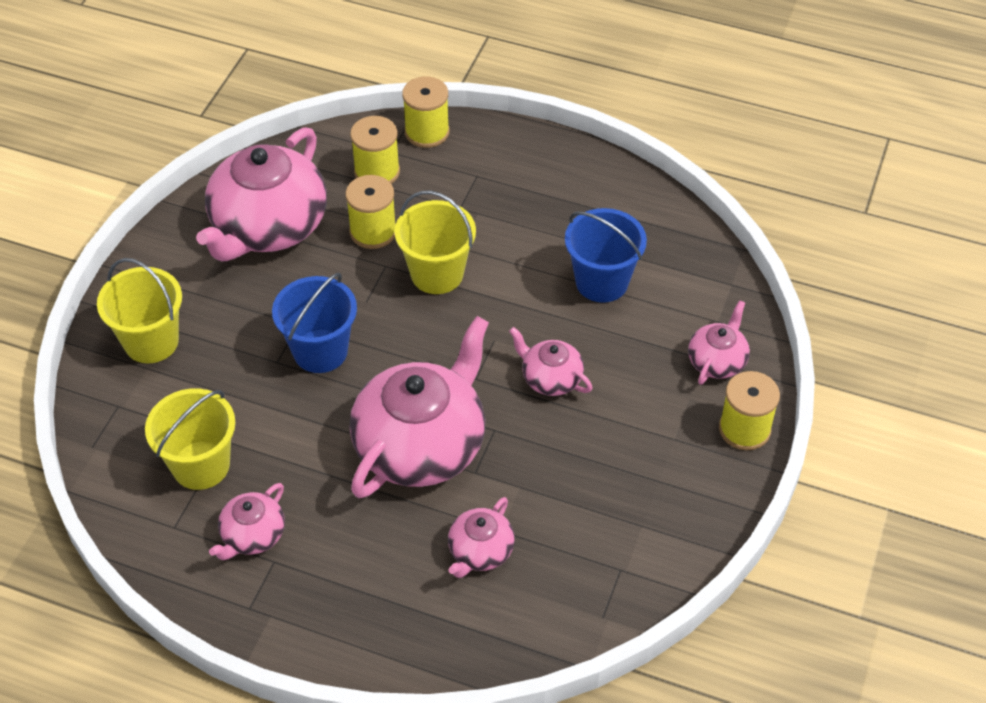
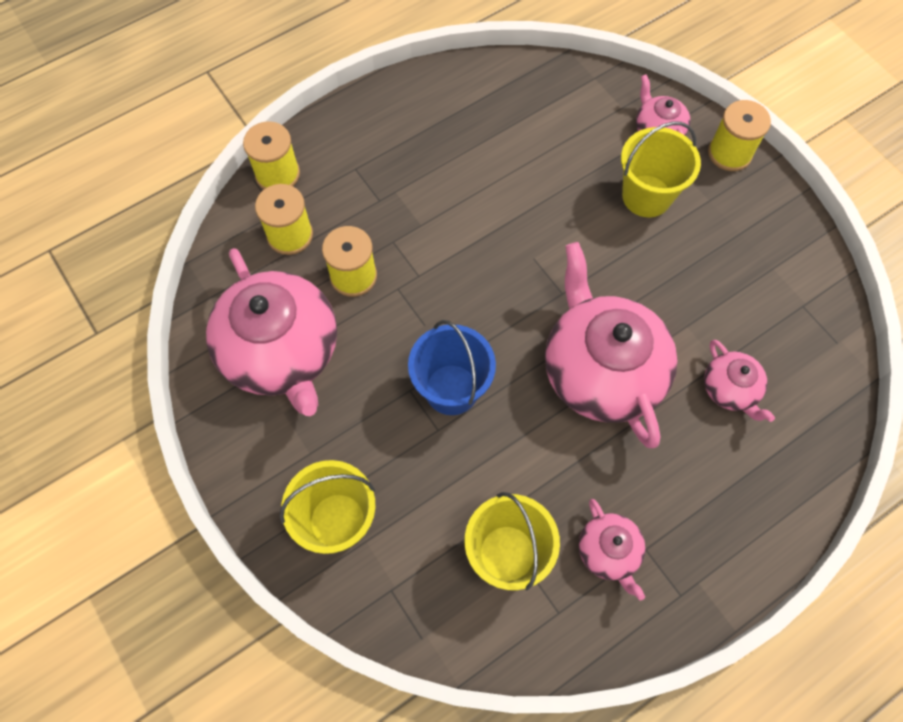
camera: 55 degrees left, 15 degrees up
(437, 273) = (436, 257): yellow bucket -> yellow bucket (646, 196)
(550, 378) = (599, 243): pink teapot -> none
(601, 282) = (531, 153): blue bucket -> none

